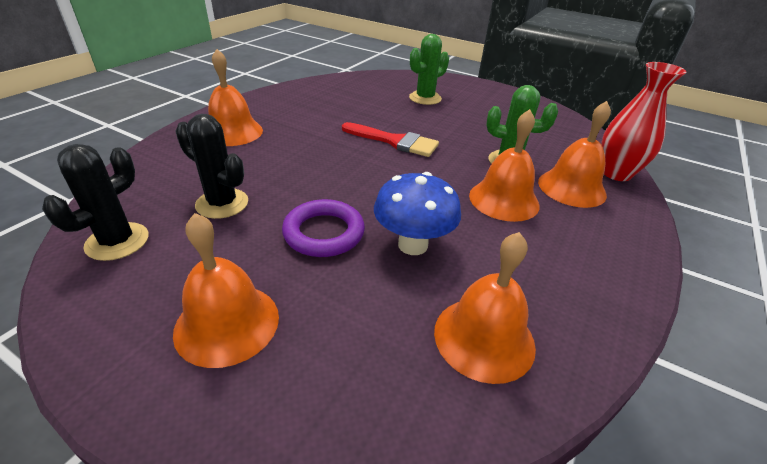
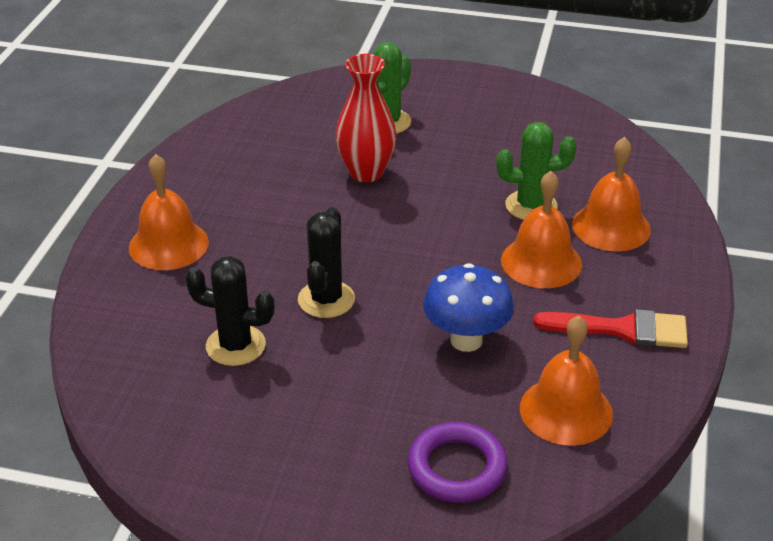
camera: 15 degrees left, 0 degrees up
(117, 241) = (161, 415): black cactus -> black cactus (326, 299)
(227, 323) = (334, 459): orange bell -> none
(324, 233) = (369, 351): purple ring -> purple ring (457, 468)
(395, 141) = (383, 209): red brush -> red brush (623, 329)
(616, 173) = (657, 193): red vase -> red vase (366, 172)

